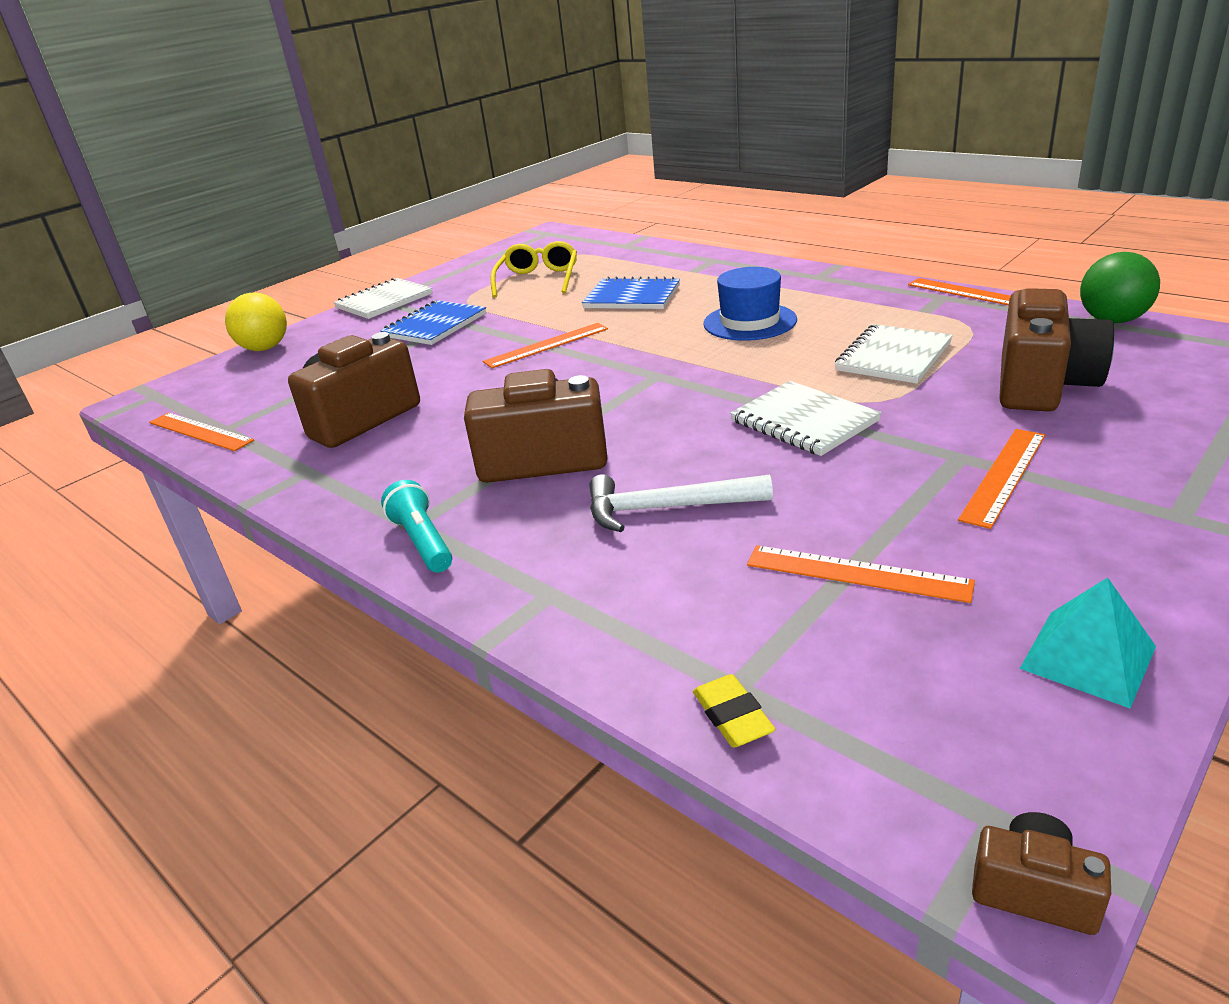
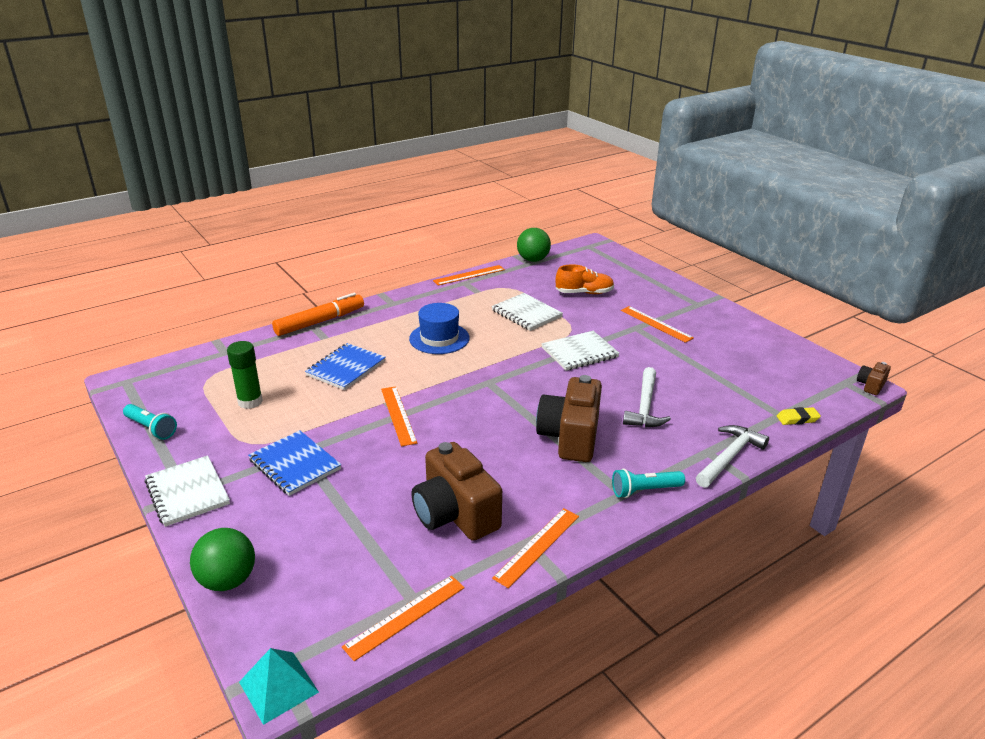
camera: 80 degrees left, 0 degrees up
(265, 348) = (228, 580): yellow ball -> green ball
(476, 262) = (151, 428): none -> turquoise flashlight
(538, 279) = (250, 401): yellow glasses -> green glue stick
(540, 622) = (729, 457): none -> white hammer
(728, 259) = (320, 321): none -> orange marker
(857, 573) = (715, 372): orange ruler -> orange ruler (537, 546)
(1042, 385) = (584, 293): brown camera -> orange shoe
(1088, 657) = (773, 346): turquoise pyramid -> turquoise pyramid (278, 686)

